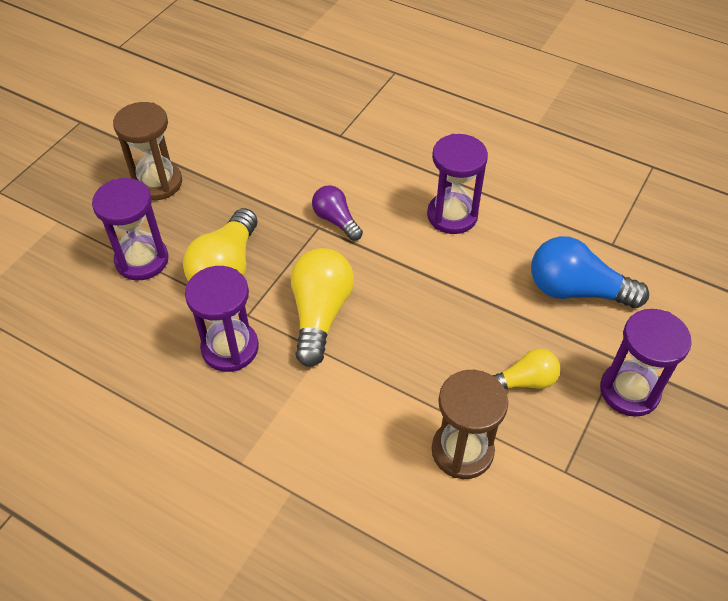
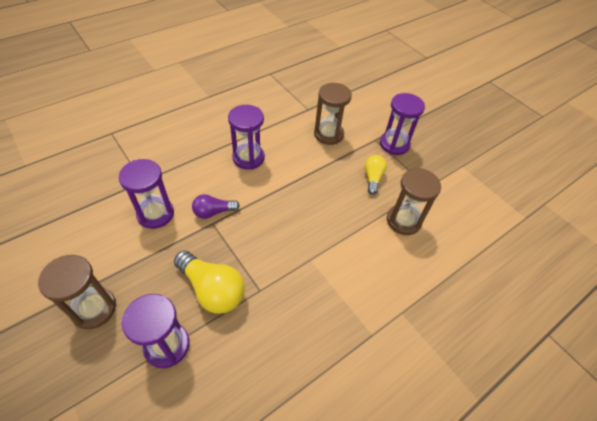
camera: 70 degrees left, 0 degrees up
(230, 348) = (282, 310): purple hourglass -> purple hourglass (155, 214)
(320, 314) = (282, 249): yellow light bulb -> none
(576, 290) = (328, 134): blue light bulb -> brown hourglass

